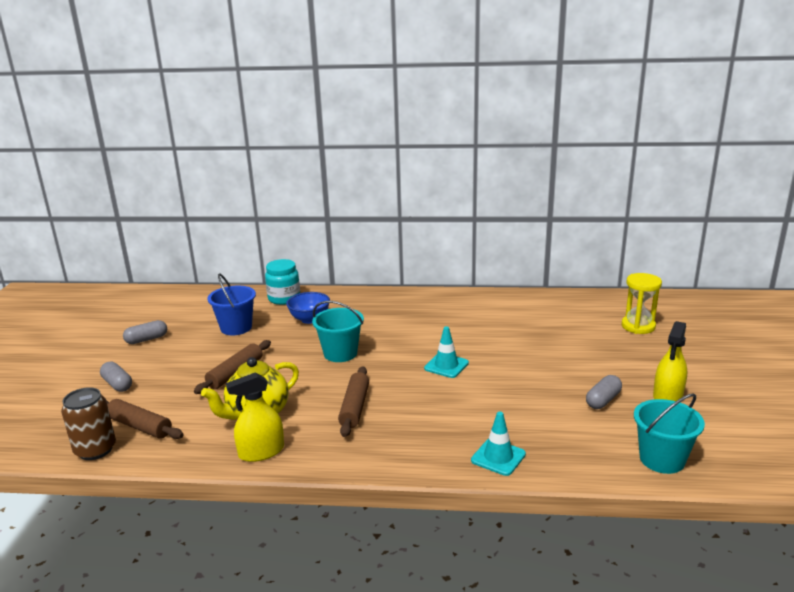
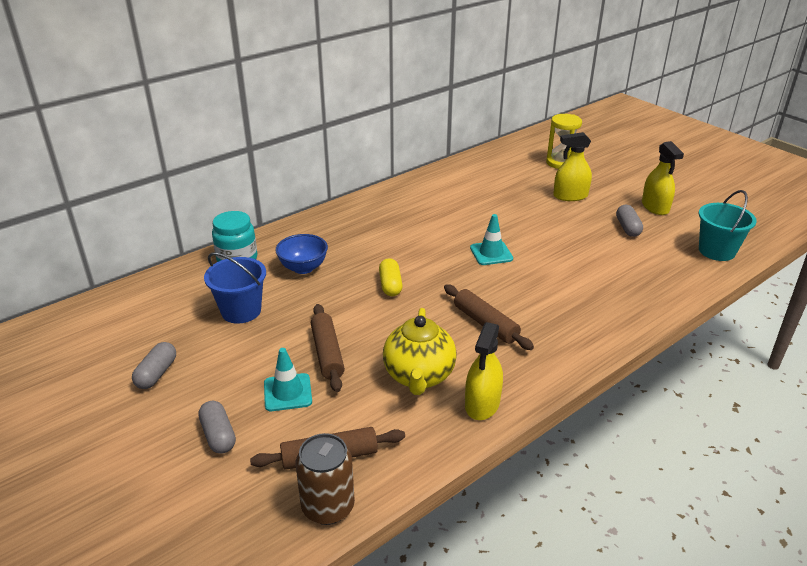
camera: 45 degrees left, 10 degrees up
(117, 384) = (218, 435): grey capsule -> grey capsule turned 60 degrees clockwise
(340, 353) = (390, 285): turquoise bucket -> yellow capsule
(498, 457) = (639, 303): turquoise traffic cone -> turquoise traffic cone (287, 392)
(595, 354) = (570, 196): none -> yellow spray bottle

